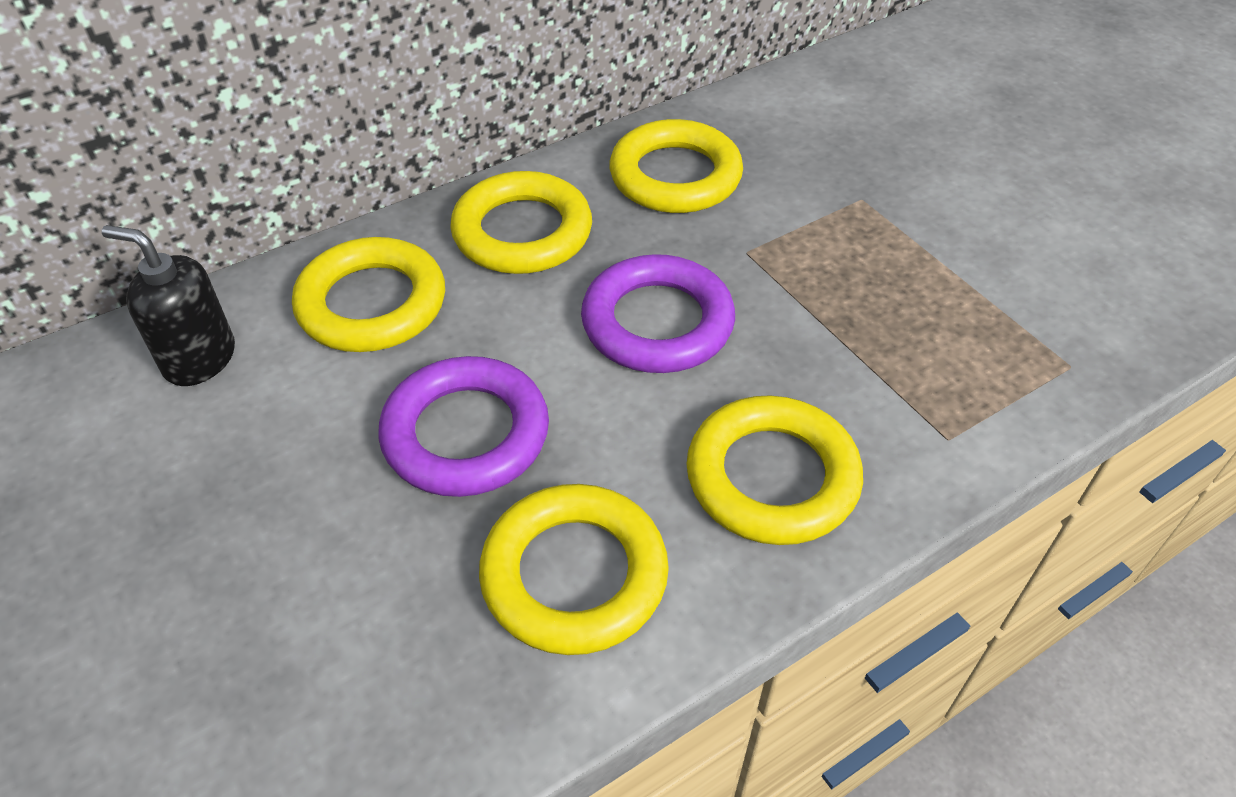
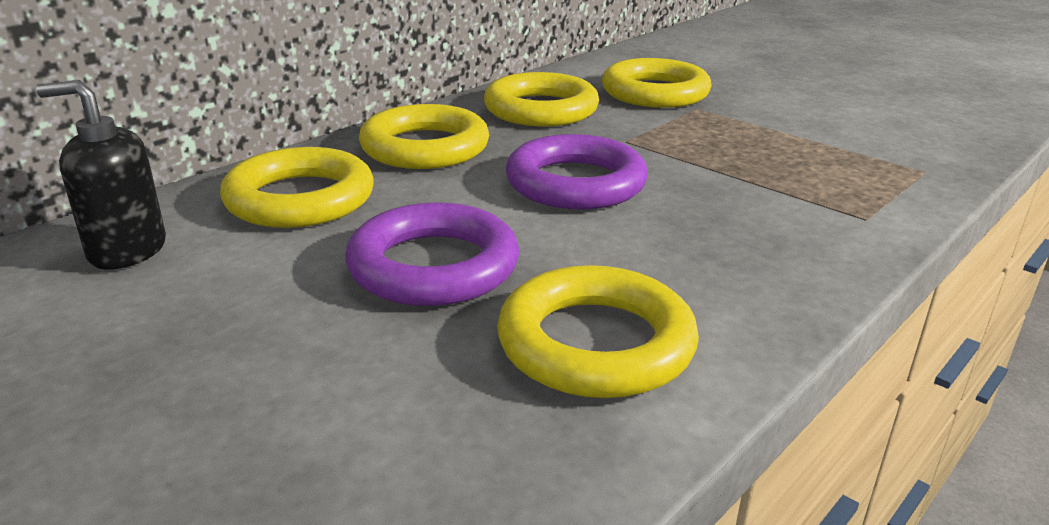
camera: 15 degrees left, 20 degrees down
(772, 477) = (738, 257): yellow ring -> yellow ring (655, 92)

